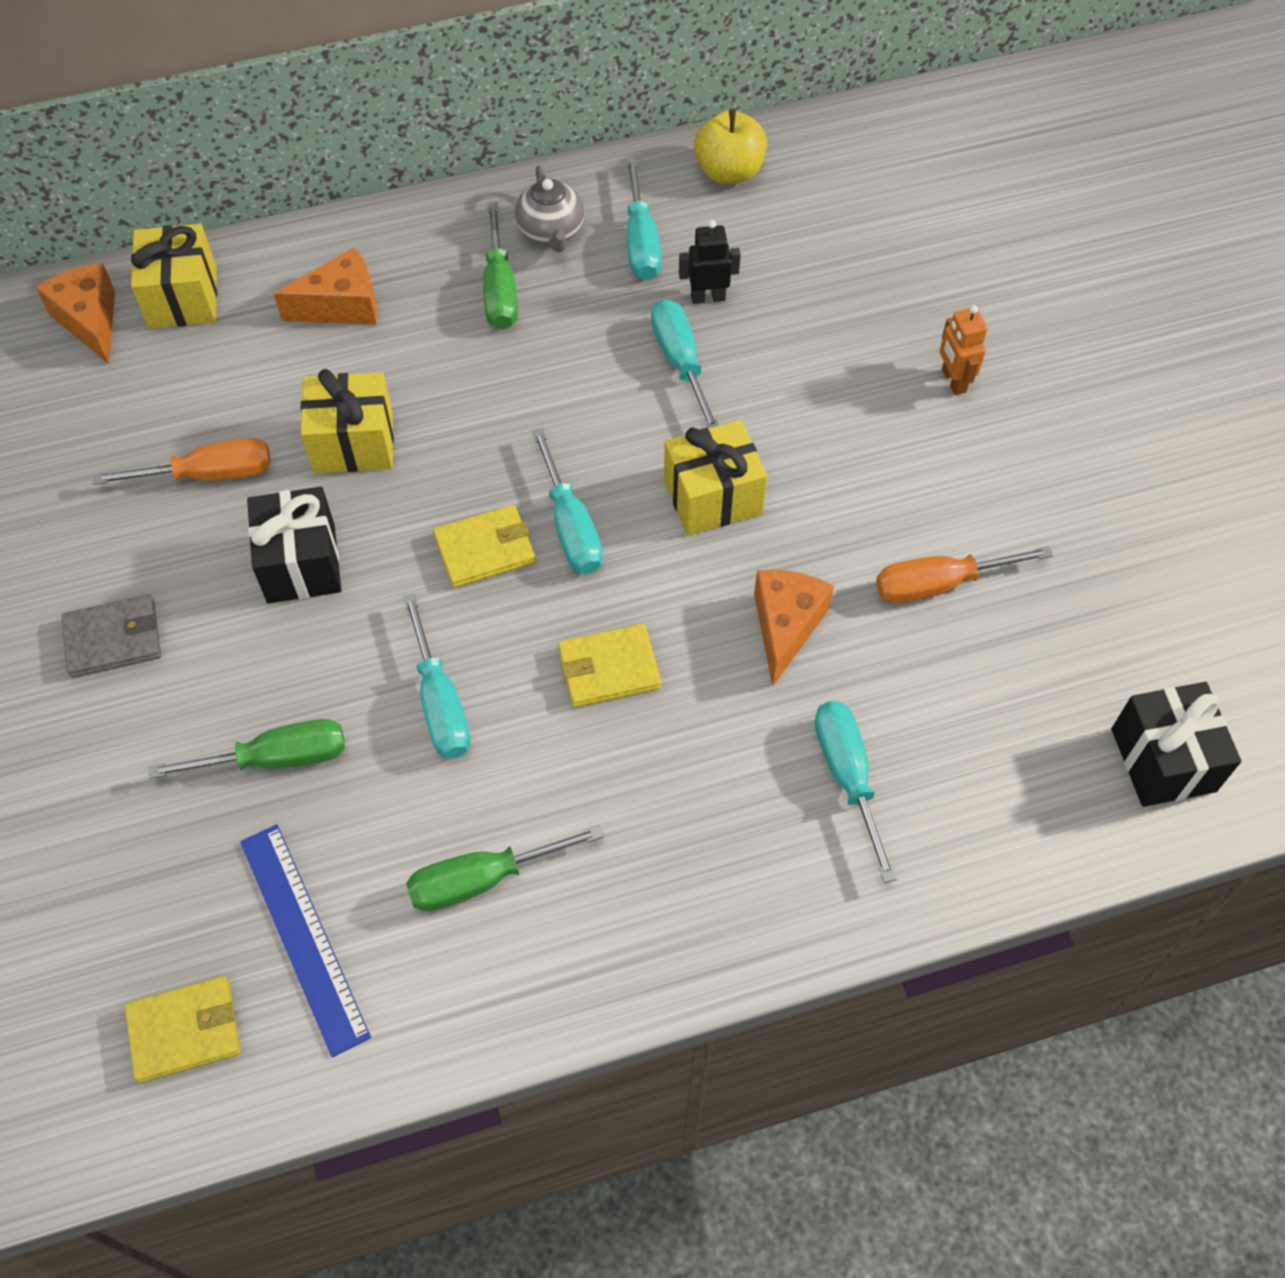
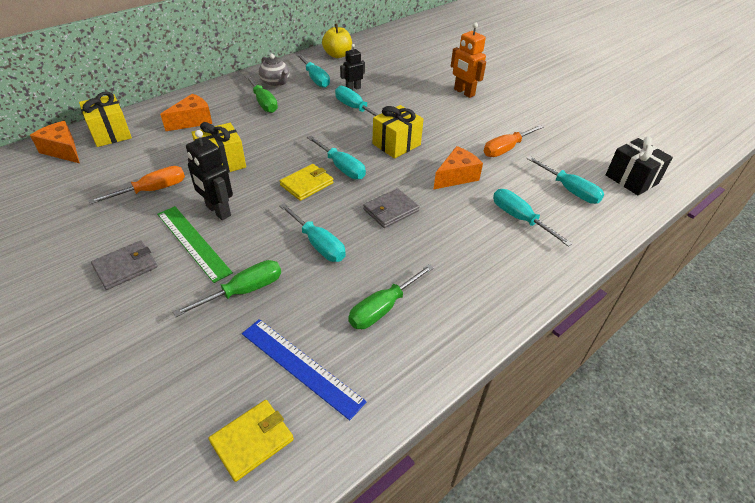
camera: 25 degrees left, 15 degrees down
(234, 623) = (193, 242): none -> green ruler
(301, 563) = (218, 211): black gift -> black robot
(609, 668) = (390, 210): yellow wallet -> grey wallet
(785, 626) = (456, 177): orange cheese -> orange cheese turned 60 degrees clockwise
(953, 381) = (464, 92): orange robot -> orange robot, size x1.51
(1001, 740) = (569, 190): none -> turquoise screwdriver

